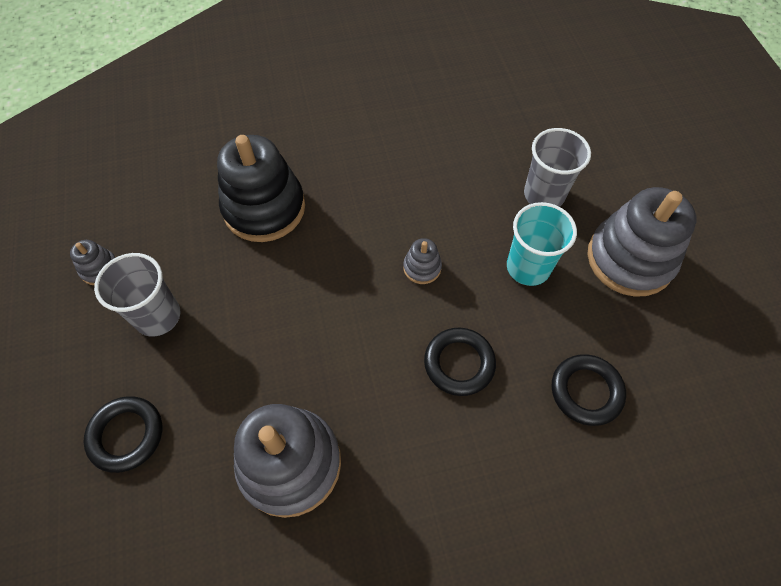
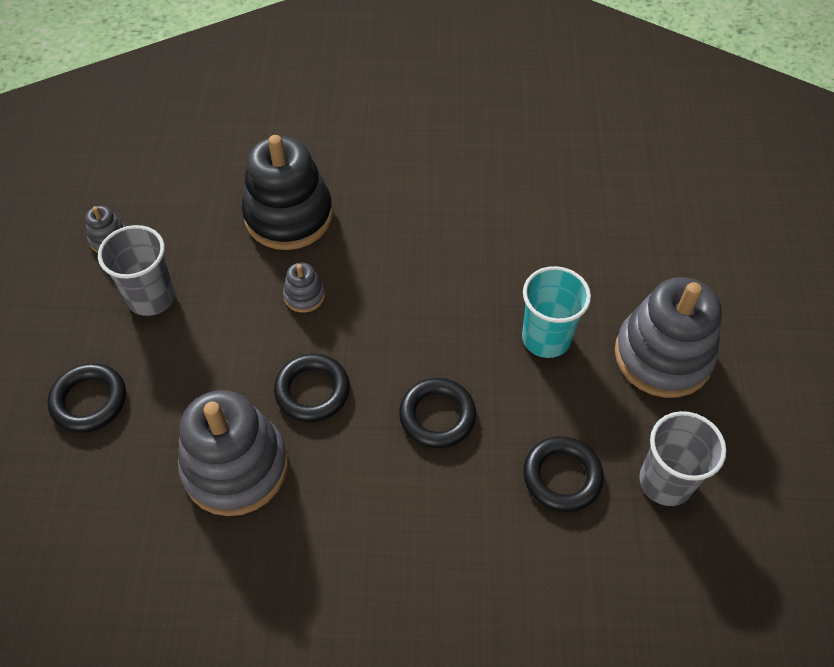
camera: 15 degrees right, 5 degrees down
(338, 369) = (312, 391): none -> black ring
(422, 267) = (432, 312): grey stacking toy -> grey stacking toy (304, 296)
(544, 194) = (592, 267): grey cup -> grey cup (665, 481)

